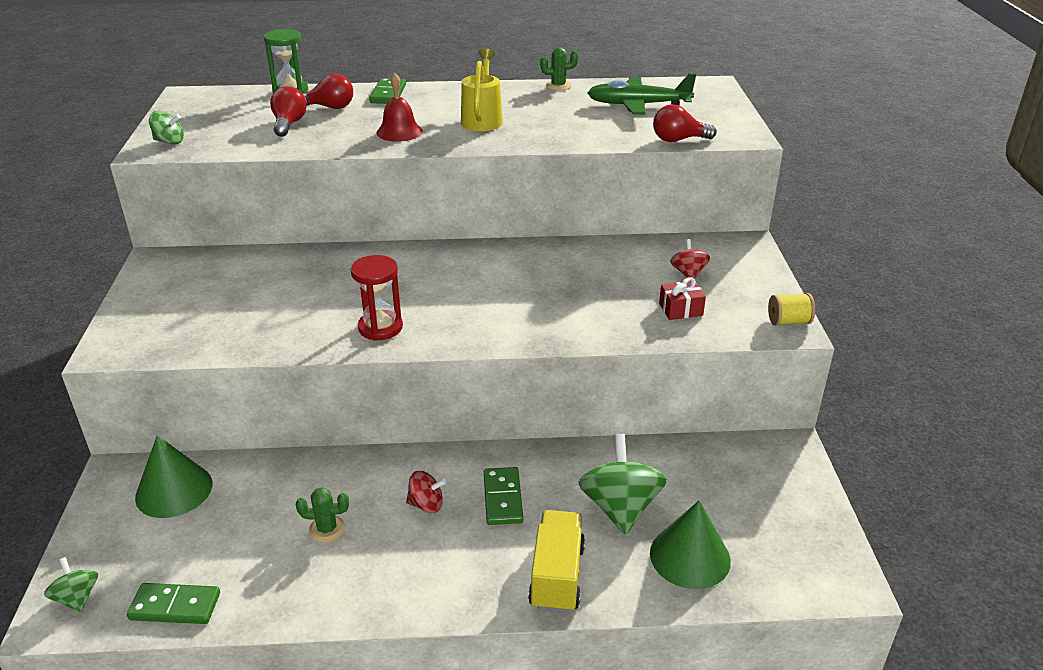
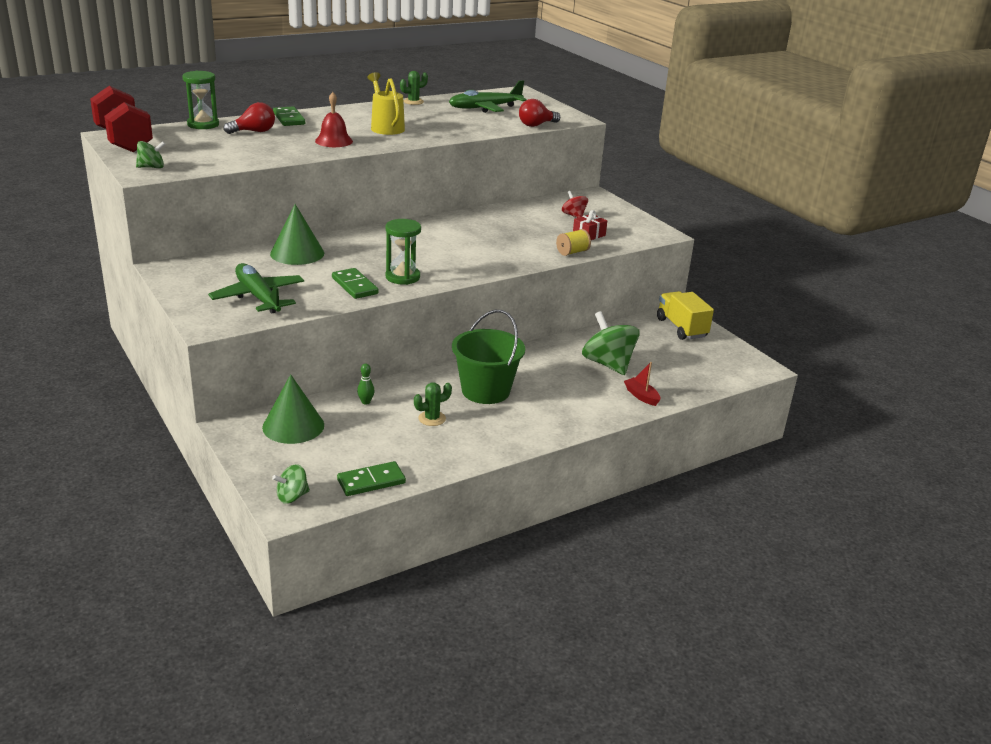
camera: 30 degrees left, 5 degrees down
(77, 598) = (292, 497): green spinning top -> green spinning top turned 60 degrees counterclockwise
(189, 103) = (124, 141): none -> red dumbbell
(198, 321) = (258, 297): none -> green plane
(278, 479) = (366, 402): none -> green bowling pin
(289, 124) = (237, 145): red light bulb -> none
(380, 327) = (402, 277): red hourglass -> green hourglass
(426, 504) = (485, 391): red spinning top -> green bucket
(502, 498) = (532, 376): green domino -> green domino (354, 286)
(557, 576) = (602, 404): yellow truck -> yellow truck (681, 328)
(622, 579) = (641, 396): none -> red boat
(690, 556) = (669, 377): green cone -> green cone (297, 253)
(788, 321) = (657, 230): yellow spool -> yellow spool (572, 252)

